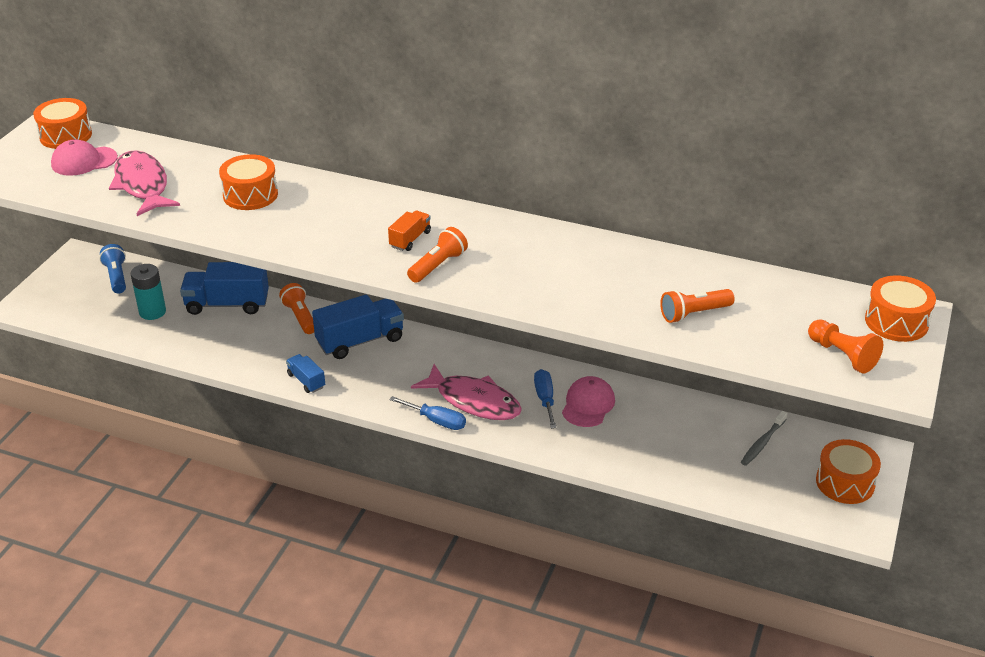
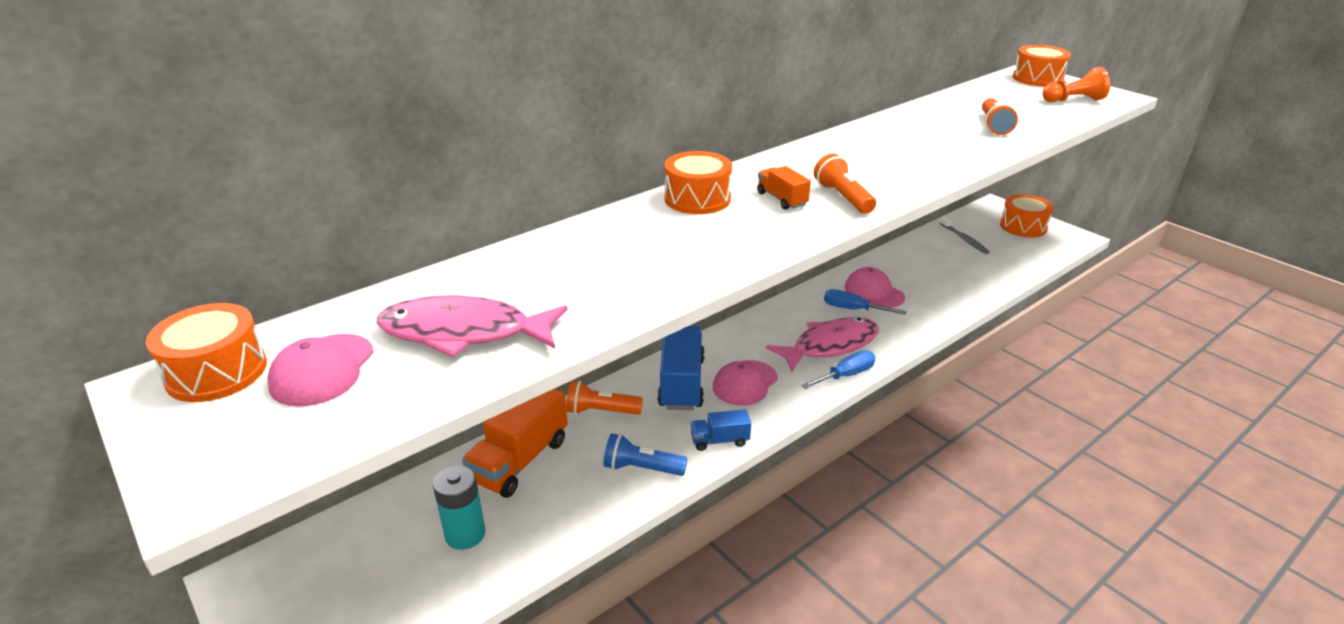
camera: 60 degrees left, 5 degrees down
(116, 277) = (345, 550): blue flashlight -> blue flashlight (641, 468)
(227, 304) = (520, 460): blue truck -> orange truck
(250, 195) = (589, 262): orange drum -> orange drum (697, 199)
(384, 371) = (745, 383): none -> pink cap

